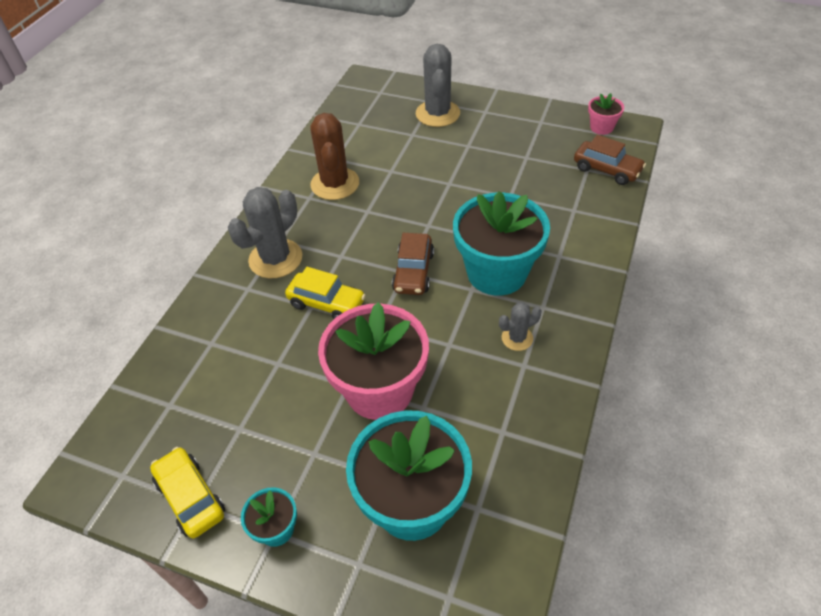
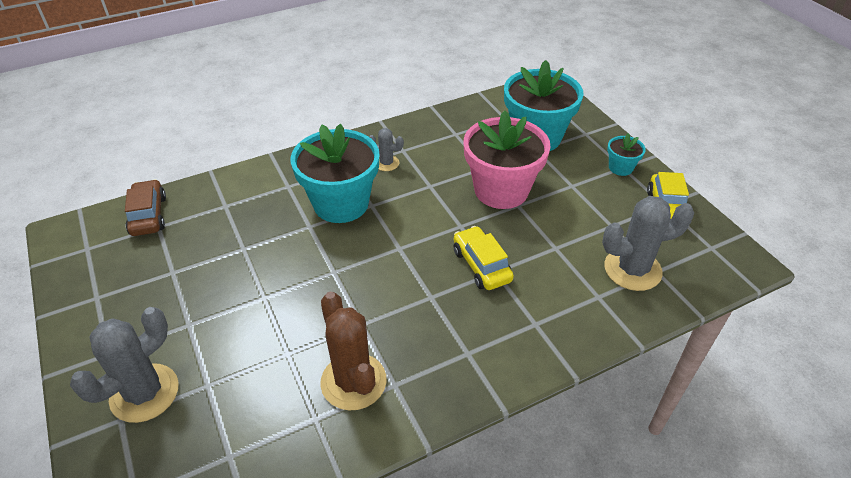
camera: 140 degrees left, 5 degrees down
(275, 259) = (488, 336): grey cactus -> grey cactus (632, 269)
(335, 184) = (353, 381): brown cactus -> brown cactus turned 60 degrees counterclockwise
(413, 272) = (393, 243): brown car -> none
(601, 127) = (75, 251): pink flower pot -> none

